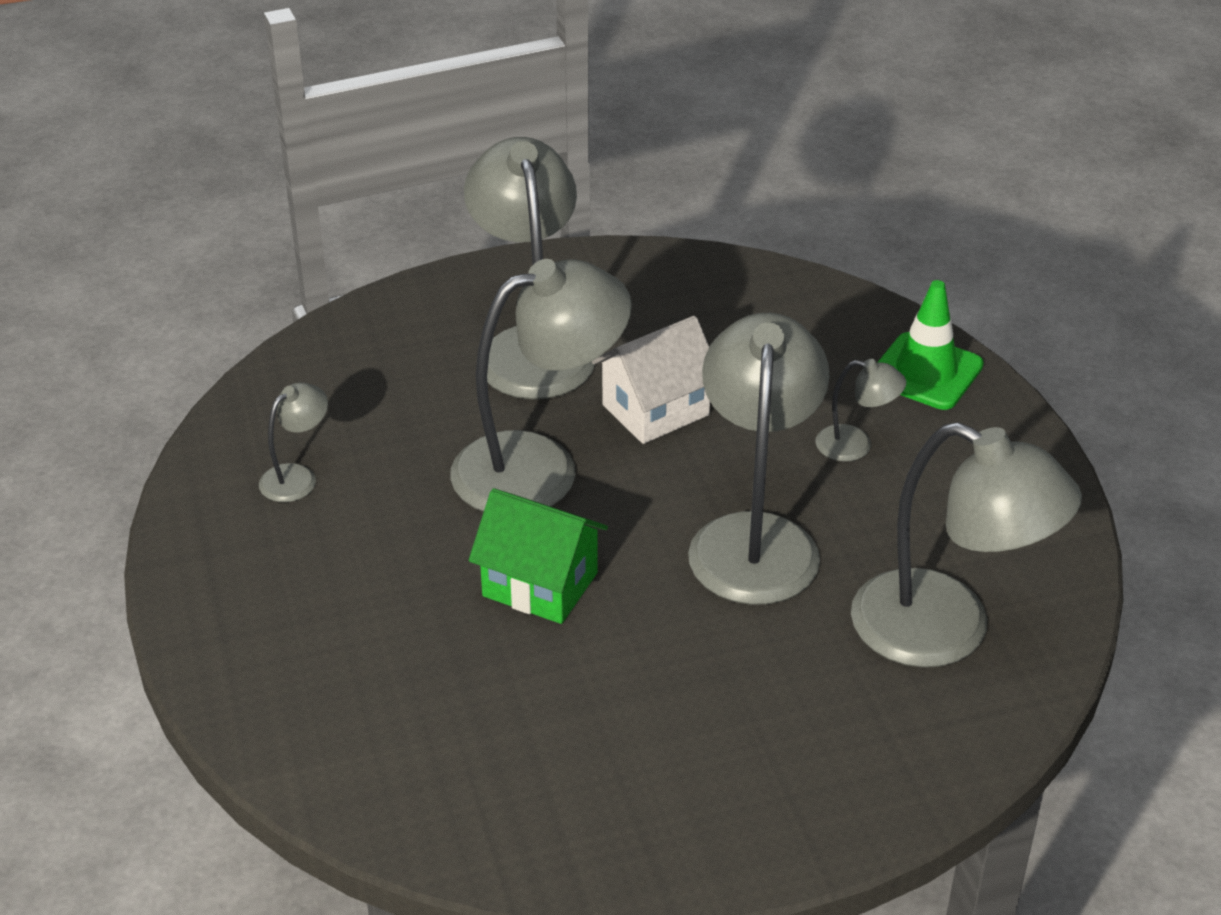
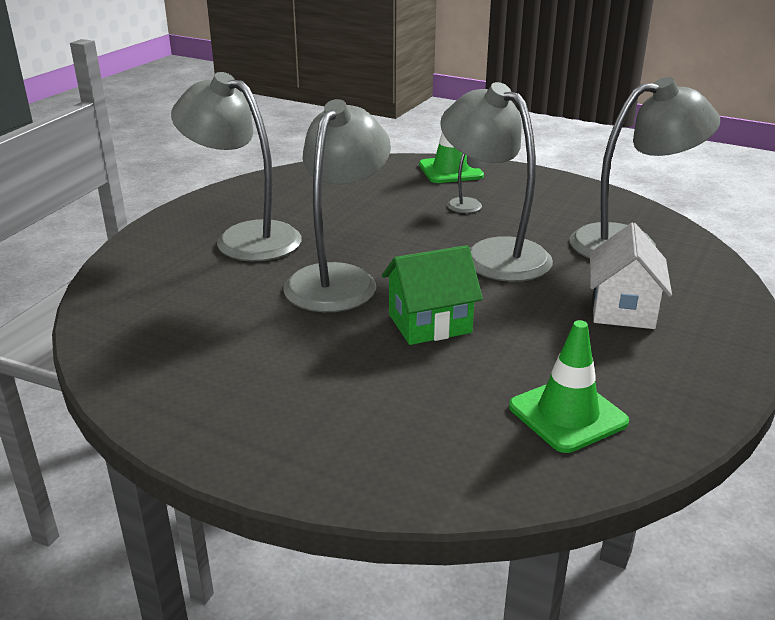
camera: 45 degrees left, 10 degrees down
(297, 477) = (196, 354): grey lamp -> none
(498, 774) = (567, 414): none -> green traffic cone
(655, 410) = (357, 232): white house -> white house (623, 309)

